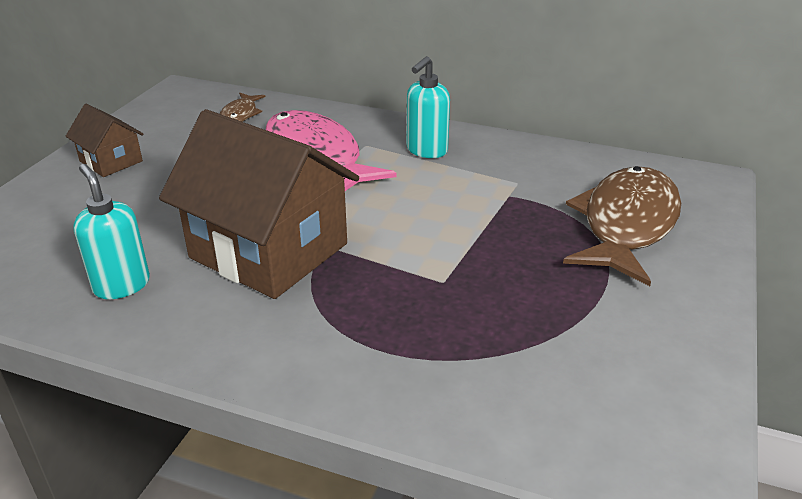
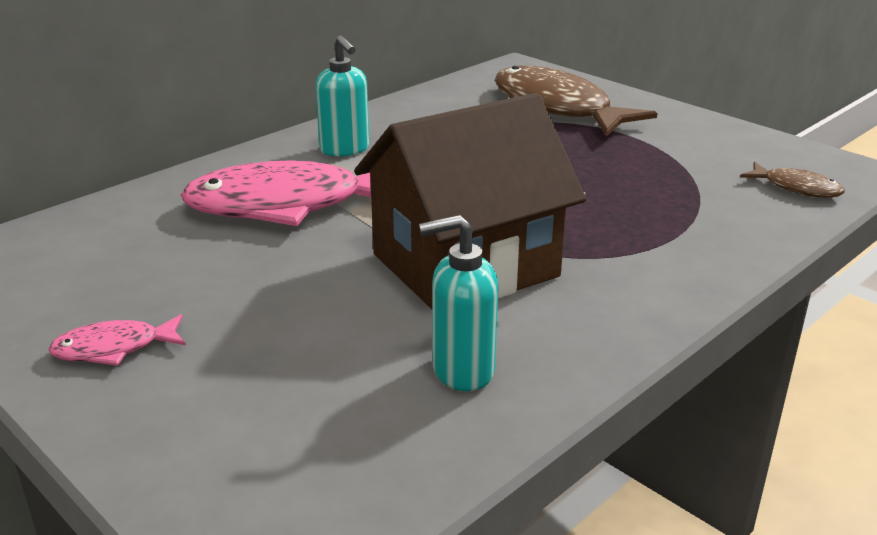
camera: 65 degrees left, 5 degrees down
(111, 161) = (114, 348): brown house -> pink fish
(240, 115) = (108, 232): brown fish -> brown fish (796, 188)

